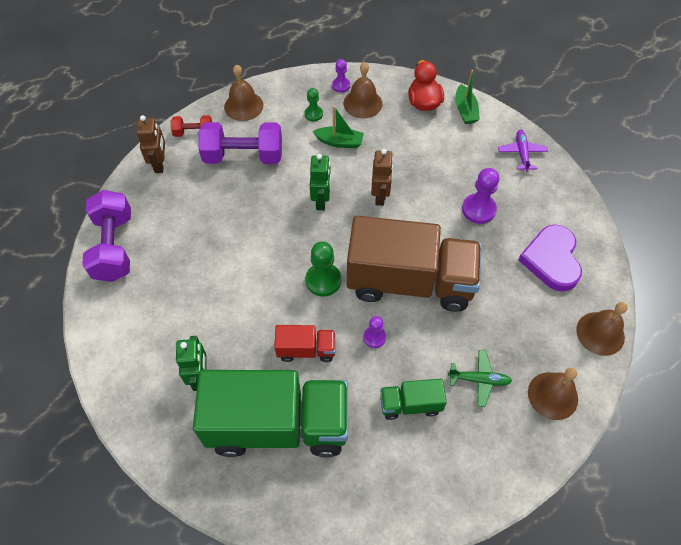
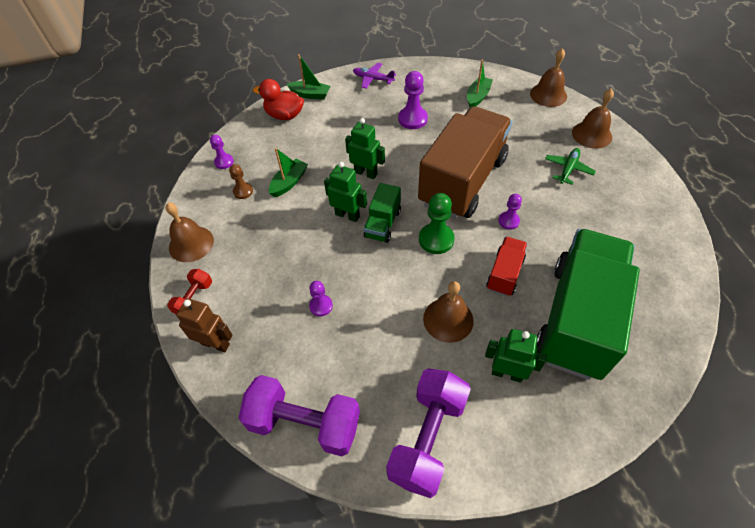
camera: 65 degrees left, 5 degrees down
(217, 218) = (321, 306): none -> purple pawn
(243, 156) = (256, 261): purple dumbbell -> purple dumbbell (427, 438)
(313, 114) = (243, 191): green pawn -> brown pawn
(362, 103) = (256, 153): brown bell -> brown bell (448, 319)
(380, 196) = (366, 173): brown robot -> green robot
(410, 404) = (579, 217): green truck -> green truck (382, 224)
(551, 260) = (477, 97): purple heart -> green boat

